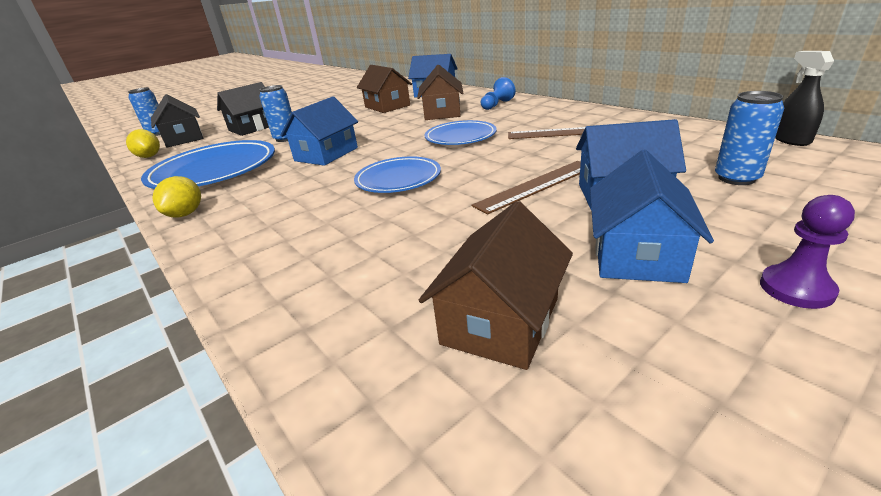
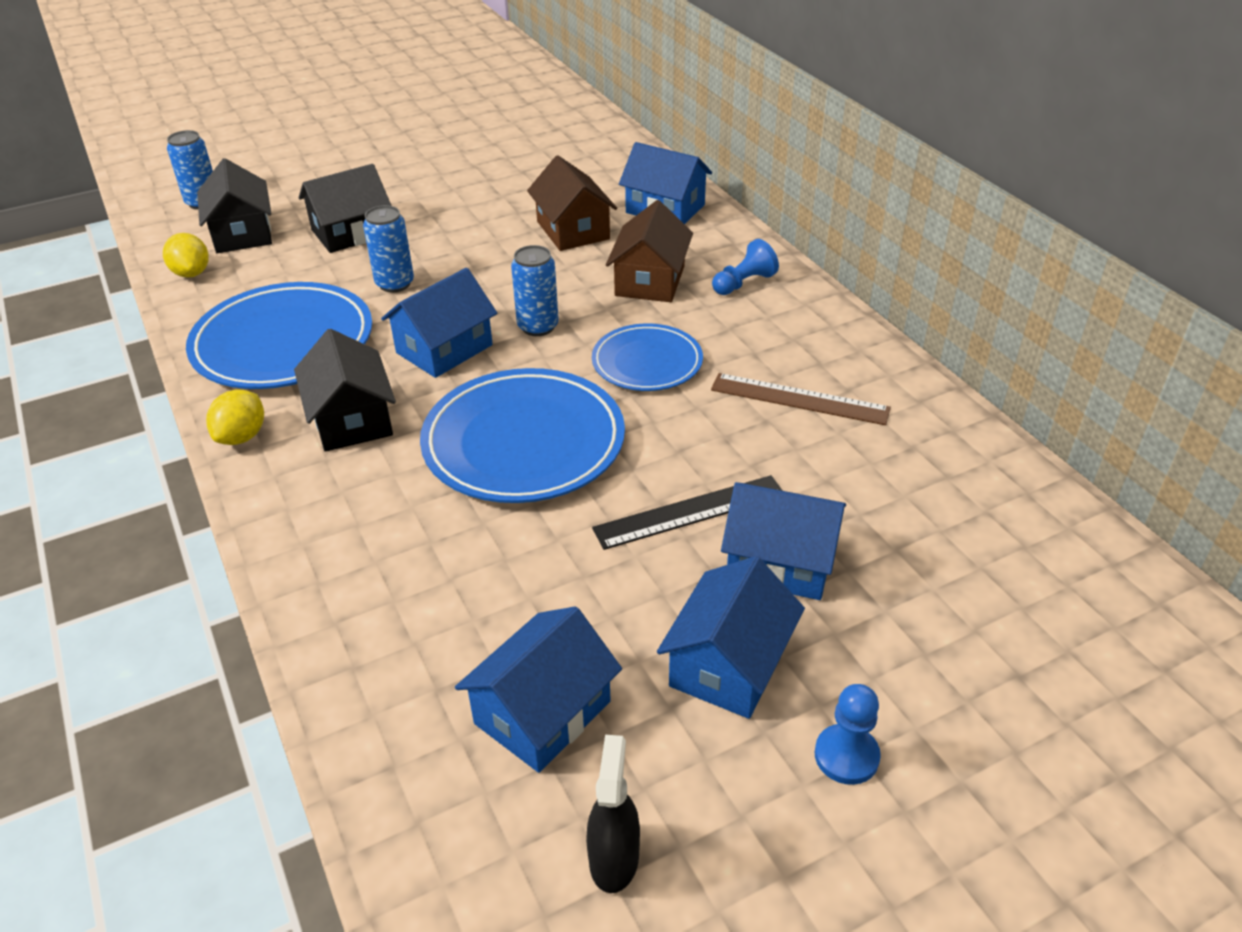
camera: 10 degrees right, 10 degrees up
(269, 192) = (352, 419): none -> black house
(398, 179) = (524, 442): blue plate -> blue plate, size x1.67
(500, 321) = (542, 712): brown house -> blue house
(536, 185) = (690, 511): brown ruler -> black ruler
(736, 178) = (940, 573): blue can -> blue can (538, 326)
(791, 140) = (1082, 516): black spray bottle -> black spray bottle (614, 858)
(796, 288) = (846, 756): purple pawn -> blue pawn

